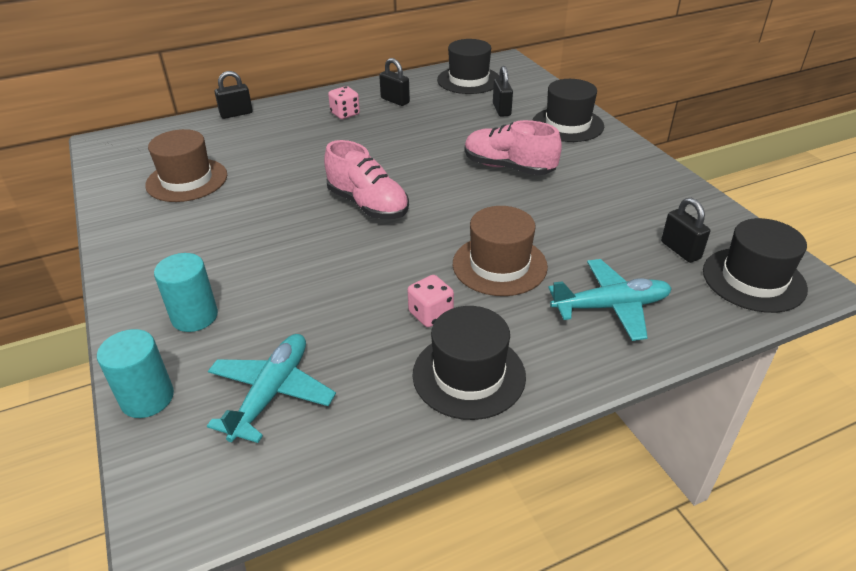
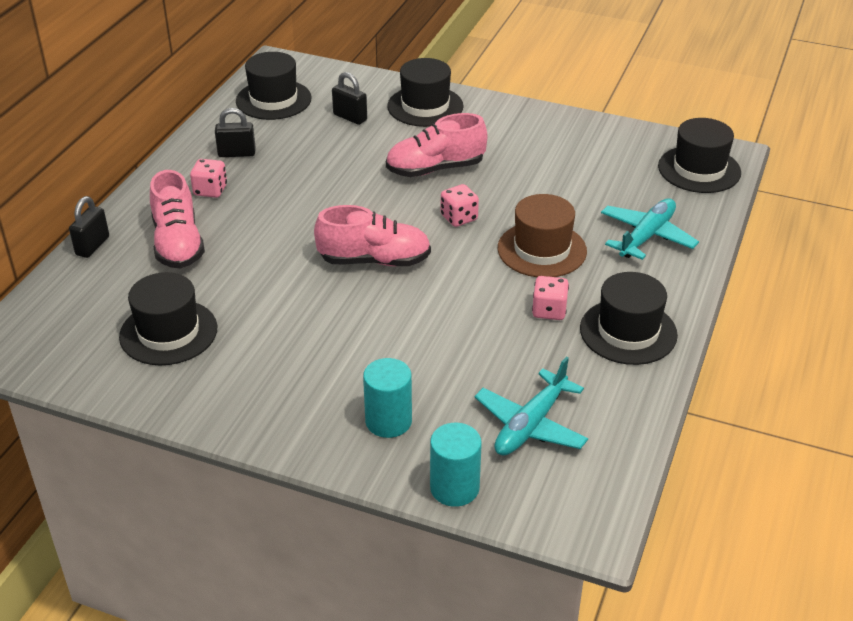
camera: 45 degrees left, 0 degrees up
(187, 180) = (168, 332): brown hat -> black hat
(272, 393) = (530, 425): turquoise plane -> turquoise plane turned 120 degrees counterclockwise
(277, 134) = (178, 244): none -> pink shoe
(472, 208) = (459, 218): none -> pink dice
(680, 250) = (636, 172): black padlock -> none

